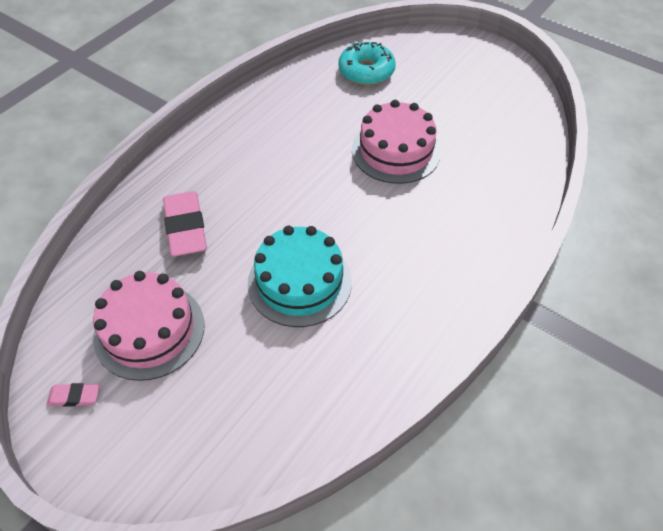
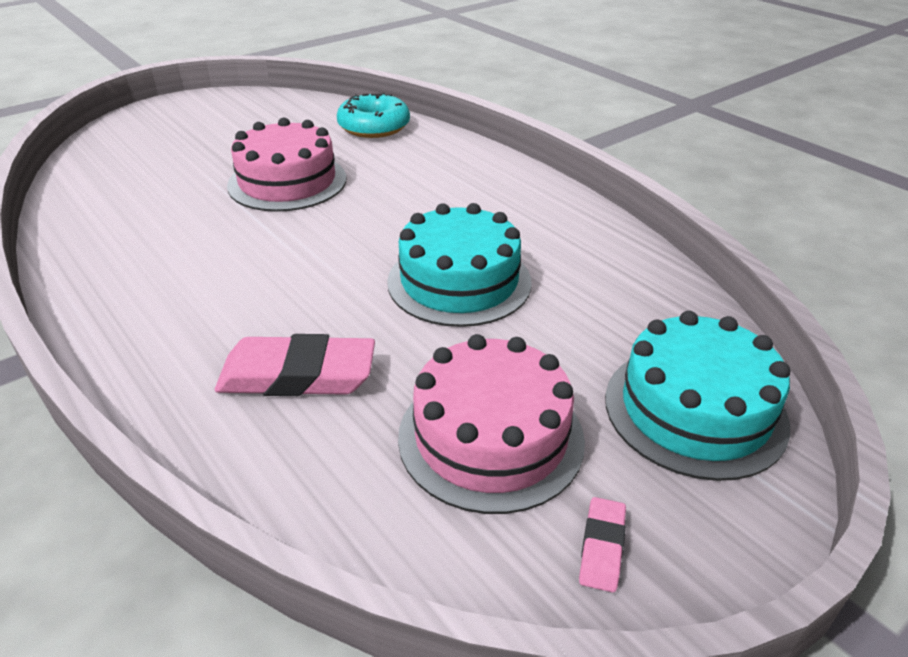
camera: 75 degrees left, 15 degrees down
(189, 443) = (695, 410): none -> turquoise cake
(366, 71) = (122, 176): turquoise donut -> turquoise donut (374, 126)

